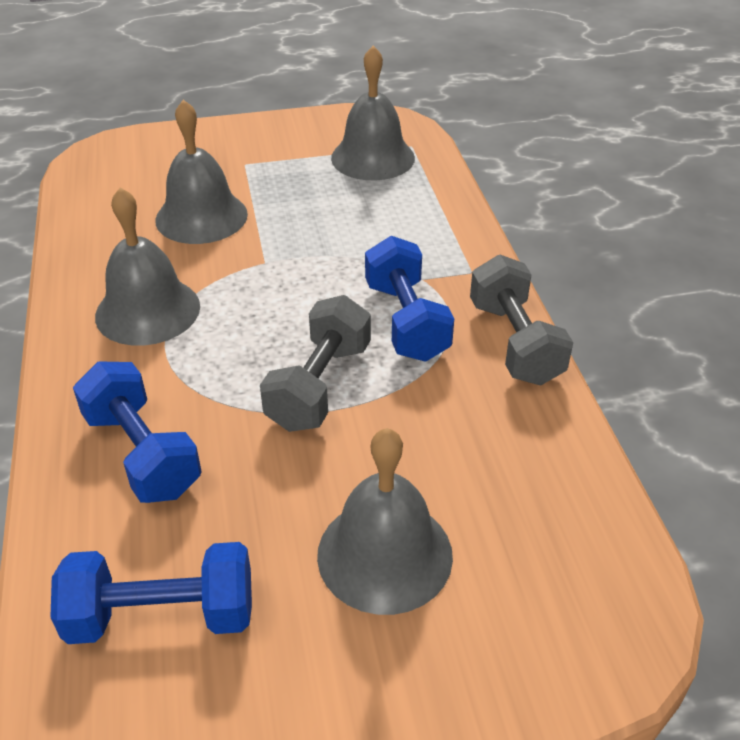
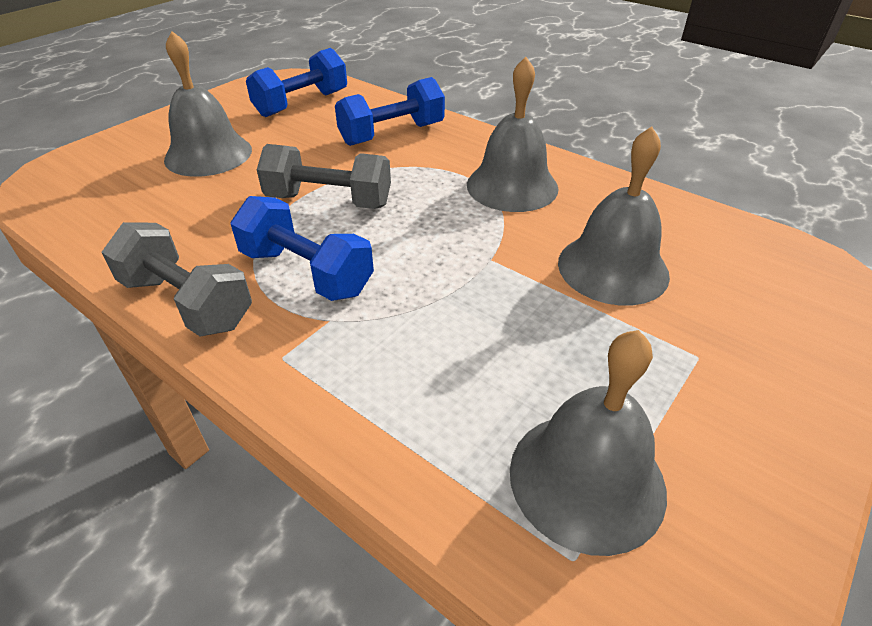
camera: 140 degrees right, 0 degrees up
(142, 453) = (392, 134): blue dumbbell -> blue dumbbell turned 45 degrees counterclockwise
(319, 386) = (329, 201): grey dumbbell -> grey dumbbell turned 60 degrees counterclockwise

